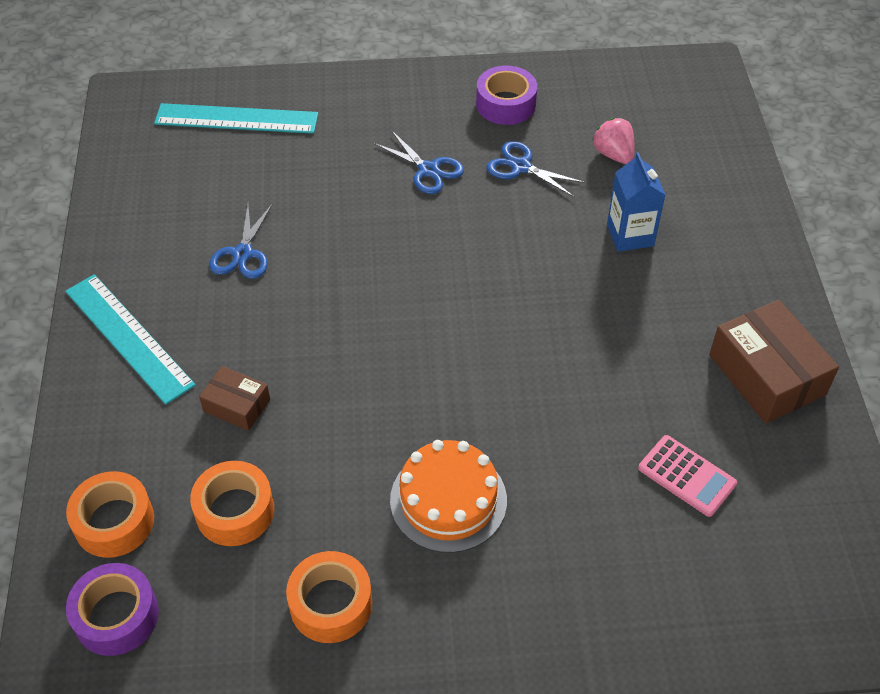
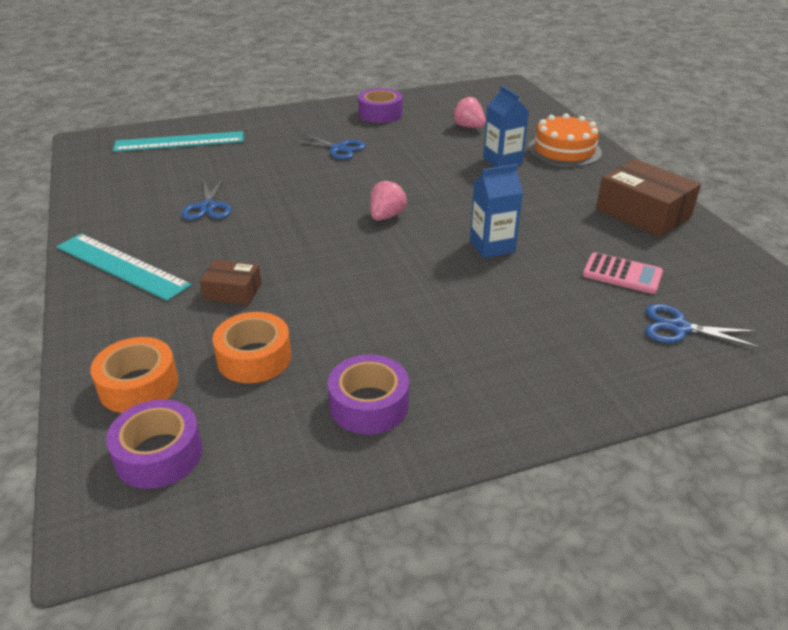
camera: 15 degrees left, 15 degrees down
(331, 604) = (369, 405): orange tape -> purple tape
(445, 314) = (386, 216): none -> pink strawberry
(448, 500) = (441, 319): orange cake -> orange cake (564, 150)
(521, 167) = (406, 139): blue scissors -> blue scissors (679, 328)
(551, 394) = (492, 246): none -> blue carton

